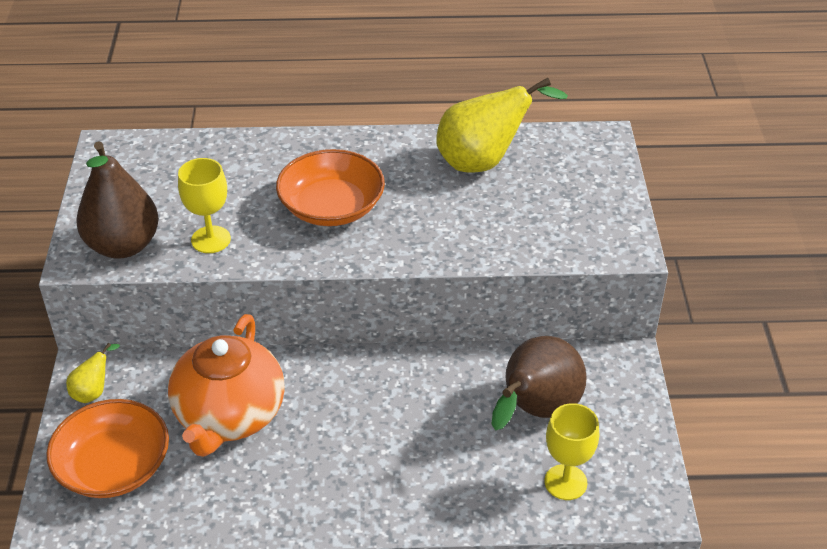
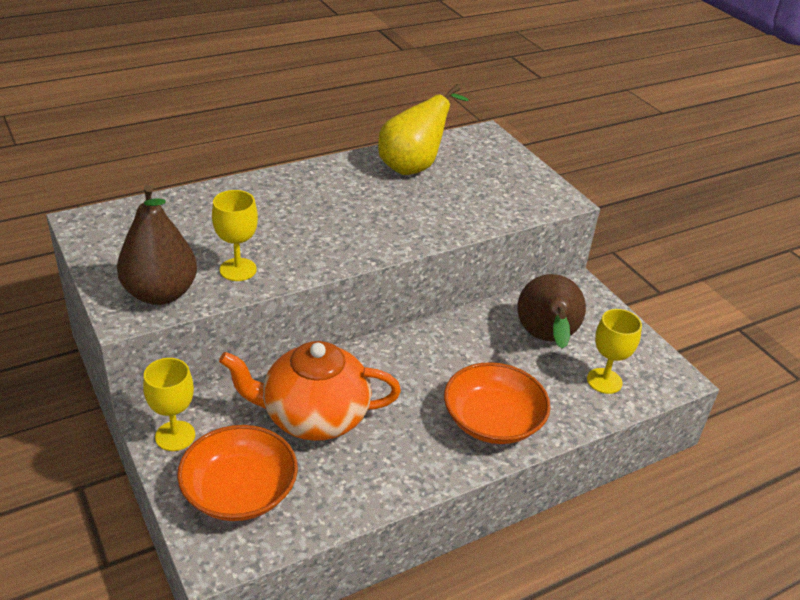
camera: 30 degrees left, 5 degrees down
(93, 391) = (175, 436): yellow pear -> yellow goblet
(229, 416) = (313, 417): orange teapot -> orange teapot turned 105 degrees clockwise
(331, 207) = (322, 222): orange bowl -> orange bowl (493, 420)

